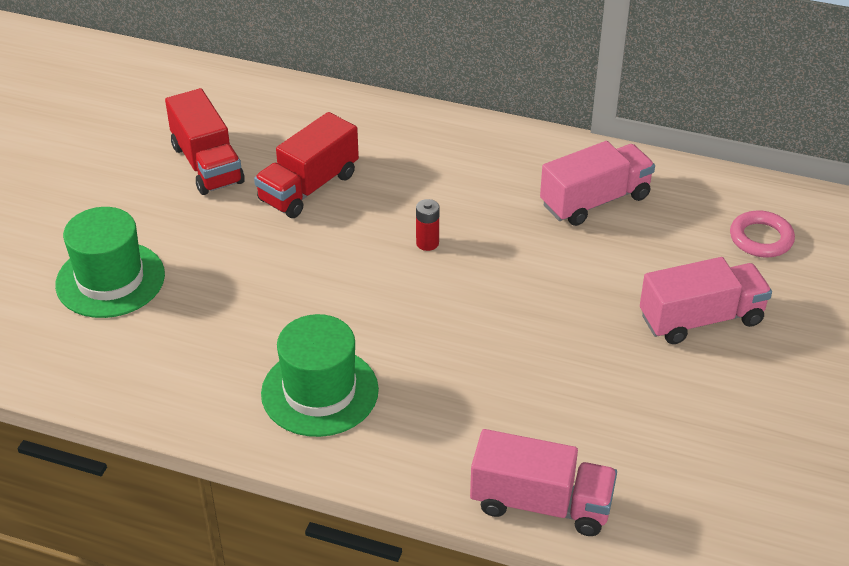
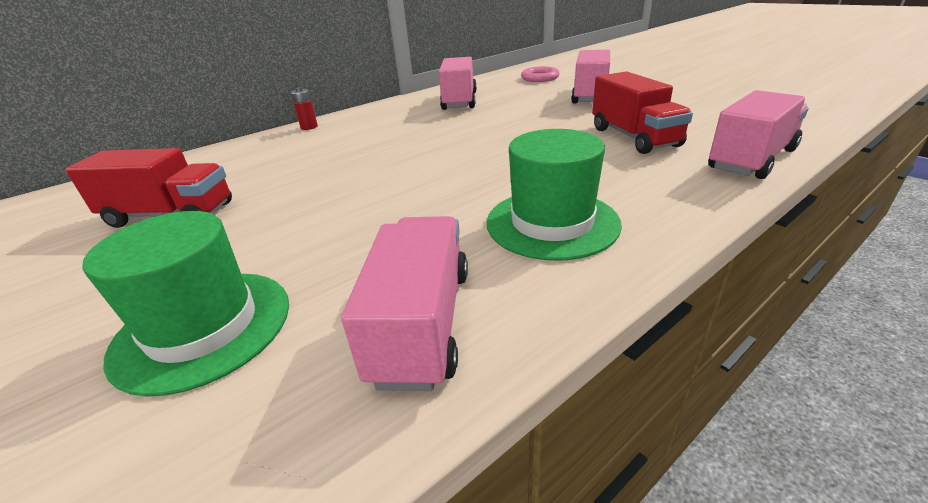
camera: 55 degrees left, 10 degrees down
(164, 372) = (422, 323): none -> pink truck
(308, 187) = (291, 176): red truck -> red truck (634, 137)
(427, 243) = (425, 147): red battery -> red battery (309, 127)

